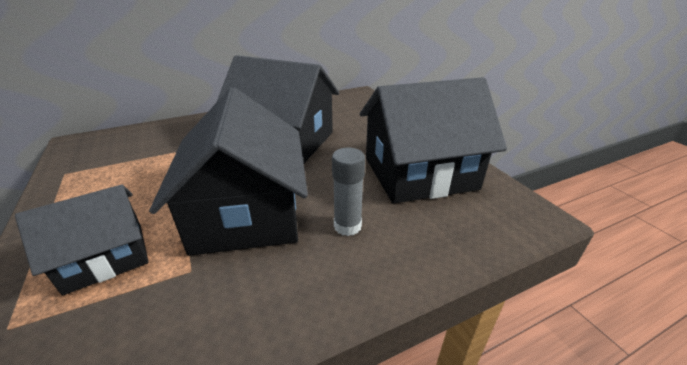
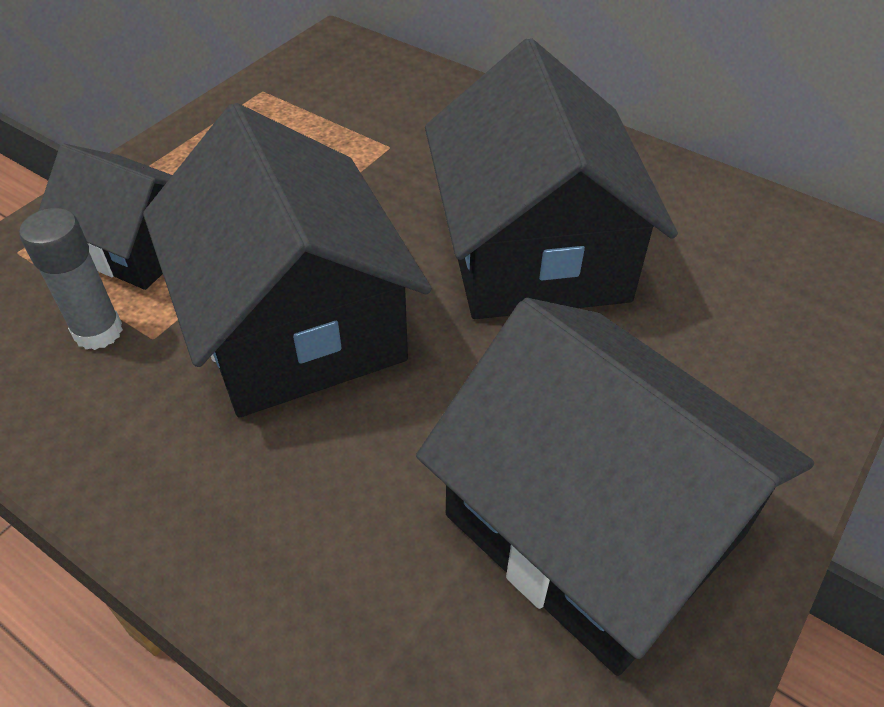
camera: 60 degrees right, 15 degrees up
(247, 212) = (296, 323): black house -> black house turned 75 degrees counterclockwise
(347, 226) = (338, 471): grey glue stick -> grey glue stick (98, 332)

